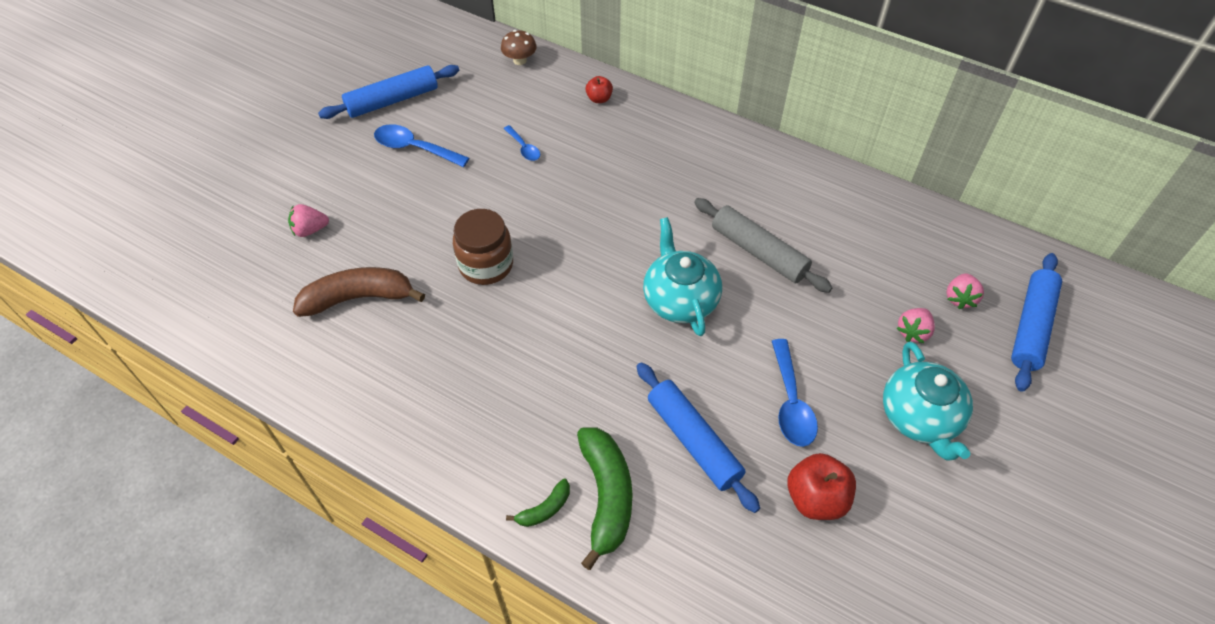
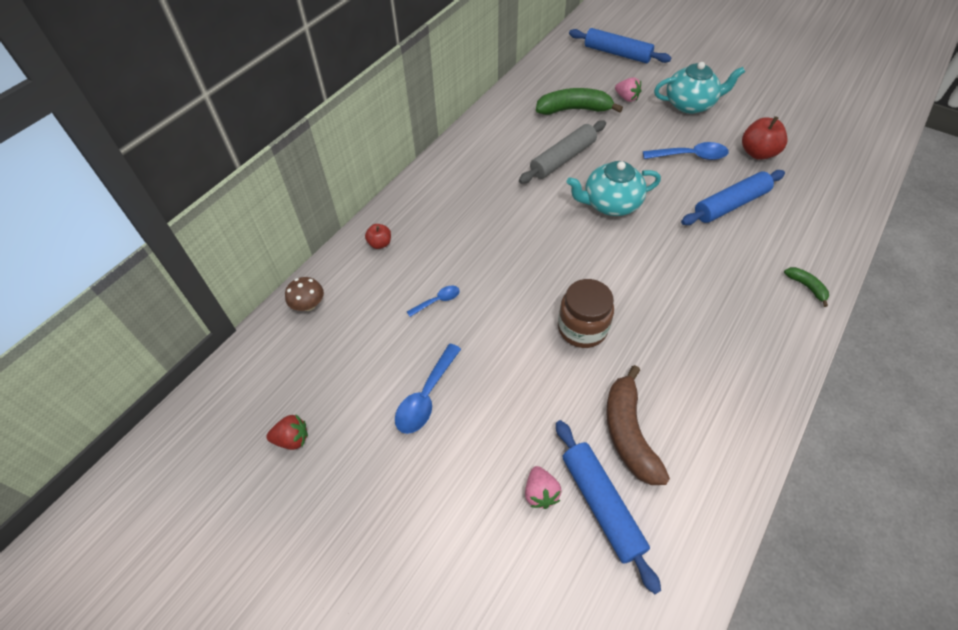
camera: 85 degrees left, 0 degrees up
(383, 71) = (292, 439): none -> red strawberry
(392, 100) = (346, 424): blue rolling pin -> blue rolling pin (601, 505)
(606, 496) = (786, 252): green banana -> green banana (574, 109)
(959, 298) = (598, 76): pink strawberry -> none

